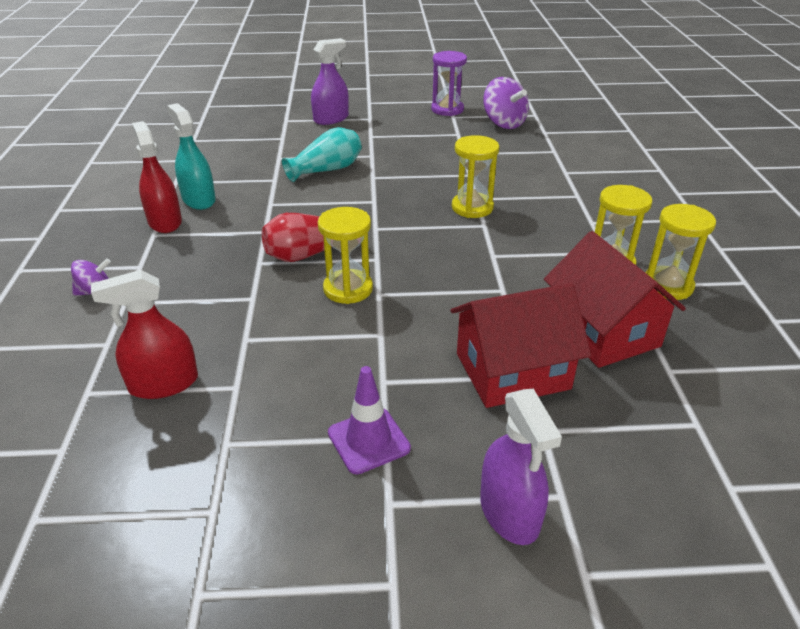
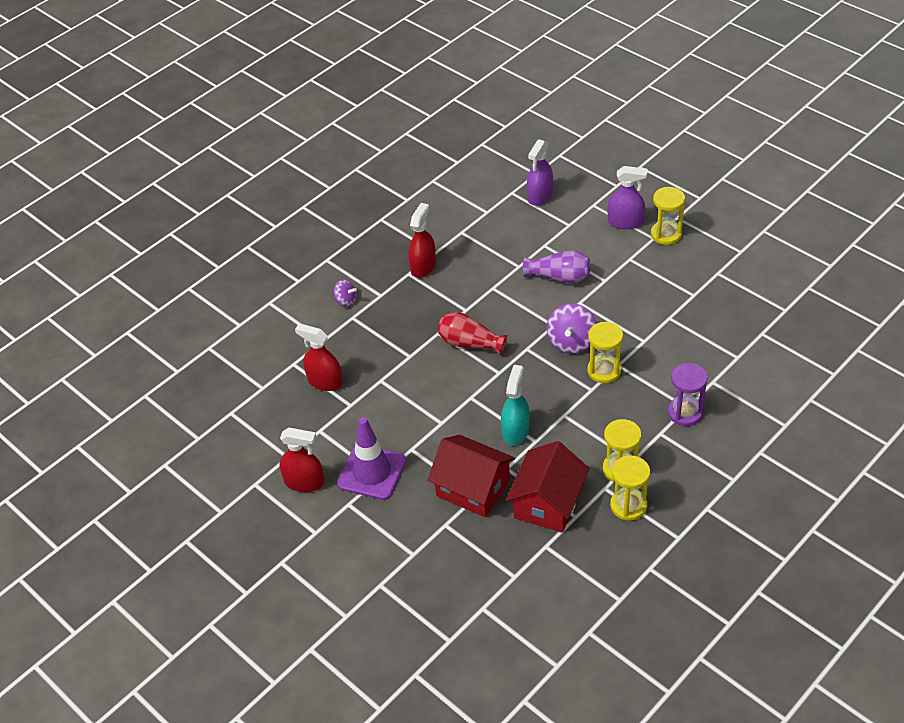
camera: 50 degrees right, 10 degrees up
(198, 199) = (458, 258): turquoise spray bottle -> turquoise spray bottle (515, 431)
(284, 526) = (304, 482): none -> red spray bottle
(326, 170) = (559, 277): turquoise vase -> purple vase
(348, 289) = (459, 383): yellow hourglass -> yellow hourglass (666, 234)
(368, 440) = (372, 472): purple traffic cone -> purple traffic cone, size x1.53
(447, 109) = (724, 262): purple hourglass -> purple hourglass (685, 412)
(503, 123) = (745, 304): purple spinning top -> purple spinning top (571, 342)
(509, 512) = (385, 543): purple spray bottle -> purple spray bottle (540, 195)

